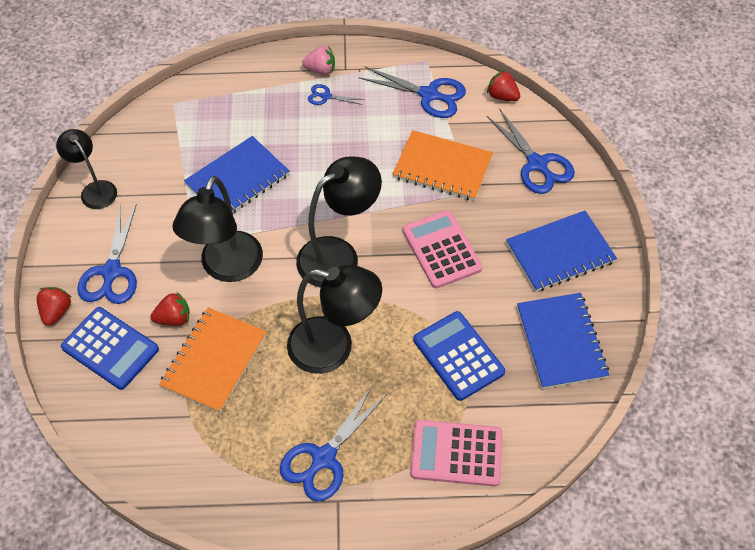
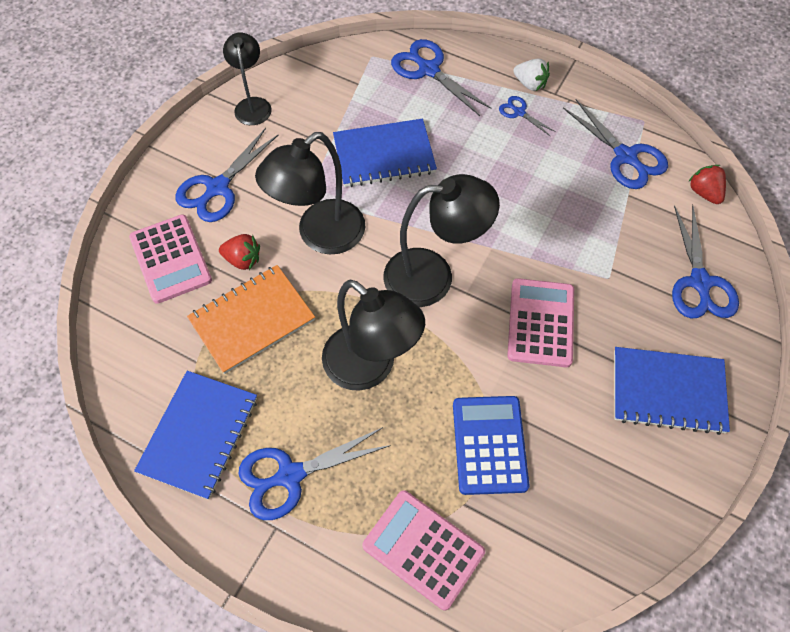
camera: 30 degrees right, 5 degrees up
(56, 311) = (149, 201): red strawberry -> none
(110, 348) = (170, 259): blue calculator -> pink calculator
(230, 94) = (428, 70): none -> blue scissors
(320, 70) = (530, 84): pink strawberry -> white strawberry
(442, 167) = (594, 237): orange notebook -> none
(561, 342) = (609, 490): blue notebook -> blue notebook (199, 435)

